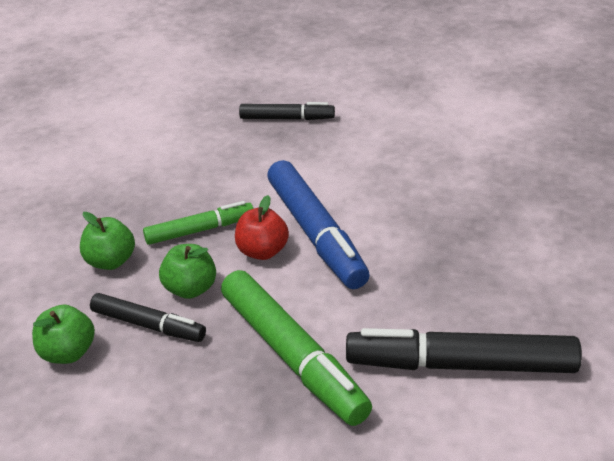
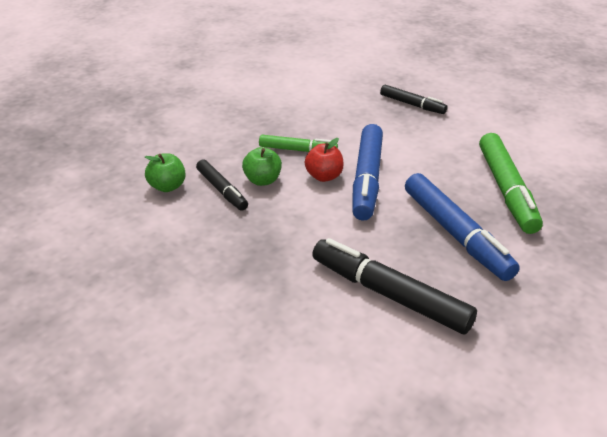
camera: 30 degrees right, 0 degrees up
(110, 261) = (232, 148): green apple -> none
(292, 356) = (287, 242): green marker -> green marker (506, 190)
(467, 259) = (455, 234): none -> blue marker

